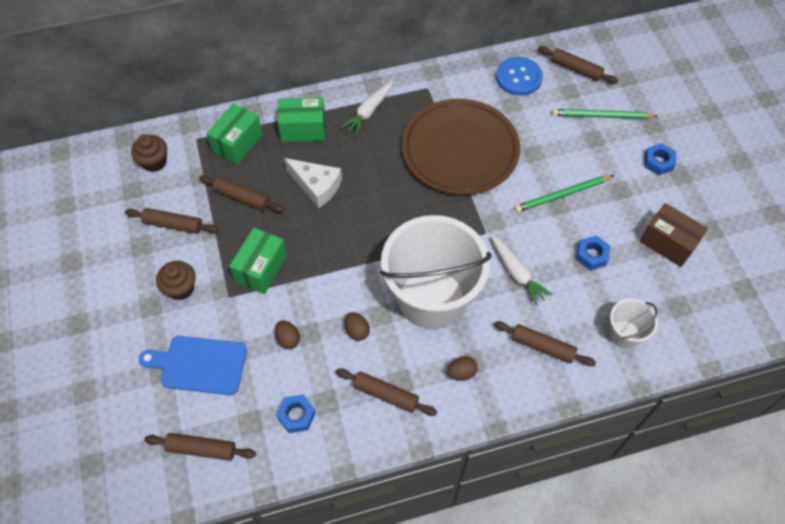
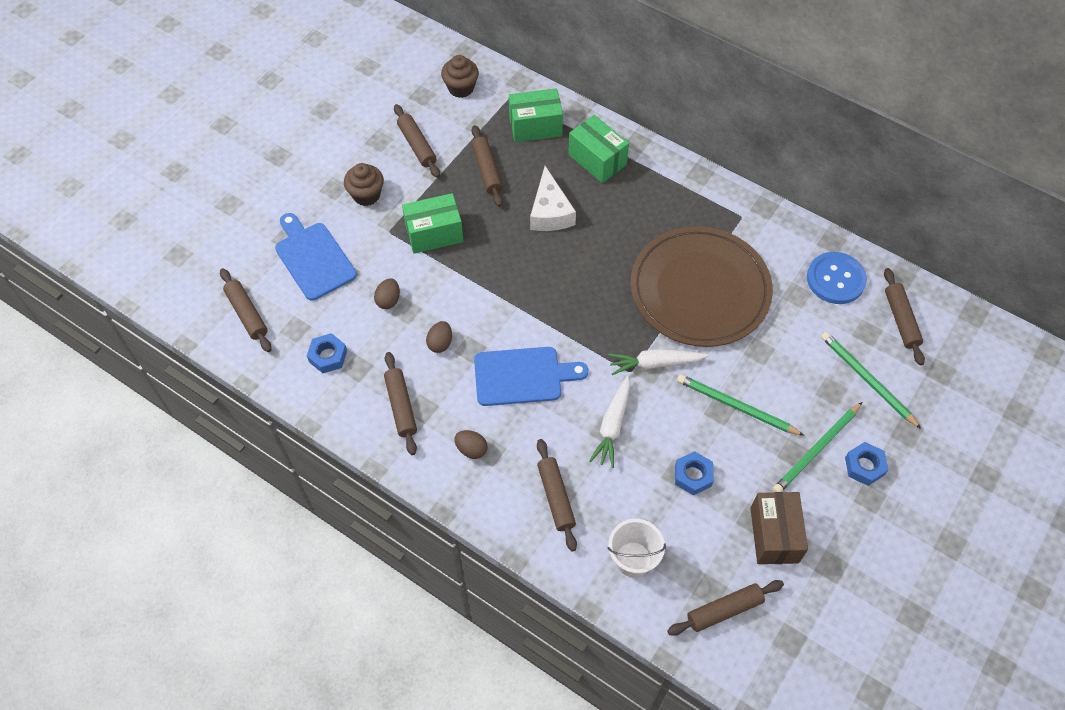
camera: 50 degrees right, 0 degrees up
(369, 112) = (666, 192): white carrot -> white carrot (655, 363)
(431, 298) = (522, 376): white bucket -> blue cutting board
(627, 177) = (816, 450): none -> green pencil
(699, 309) = (724, 610): none -> brown rolling pin

